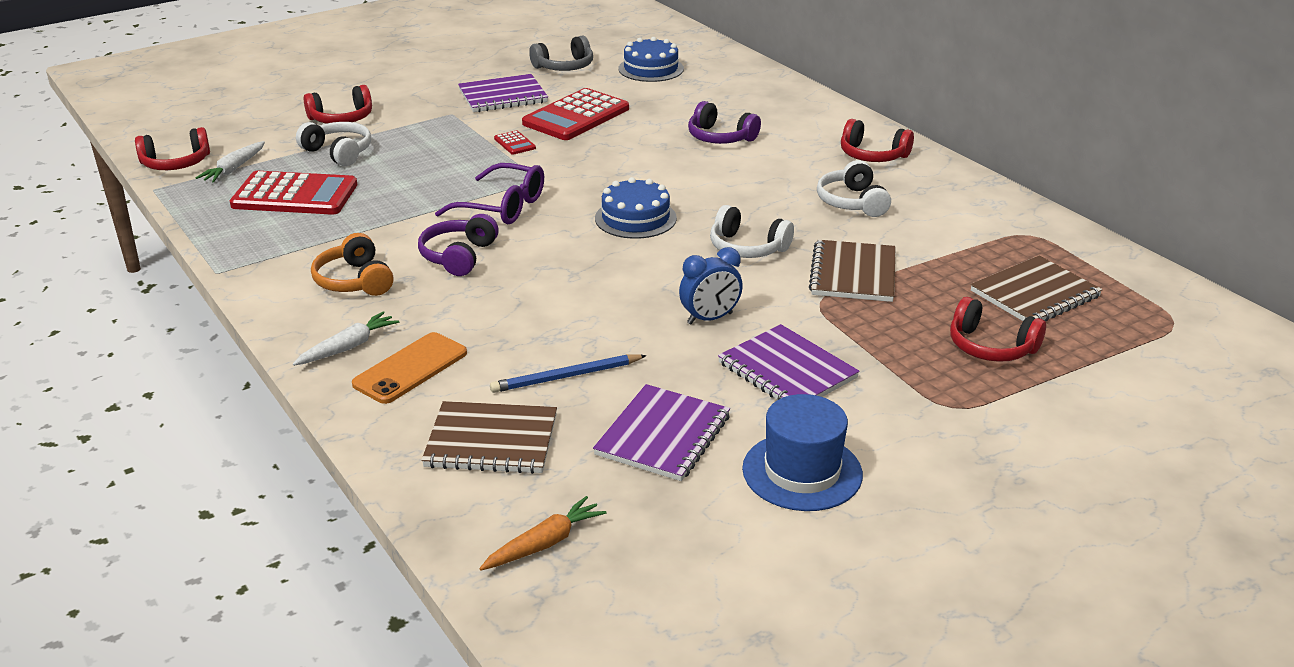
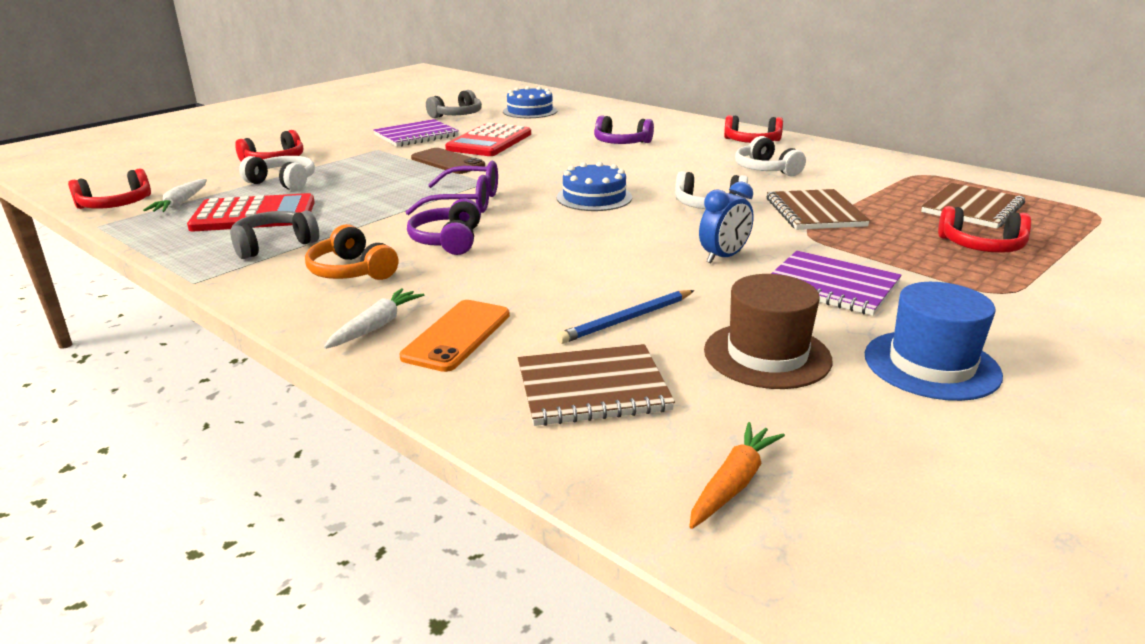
camera: 15 degrees left, 5 degrees down
(299, 237) = (274, 245): none -> grey headphones
(515, 143) = (447, 162): red calculator -> brown phone
(663, 435) = (767, 355): purple notebook -> brown hat

